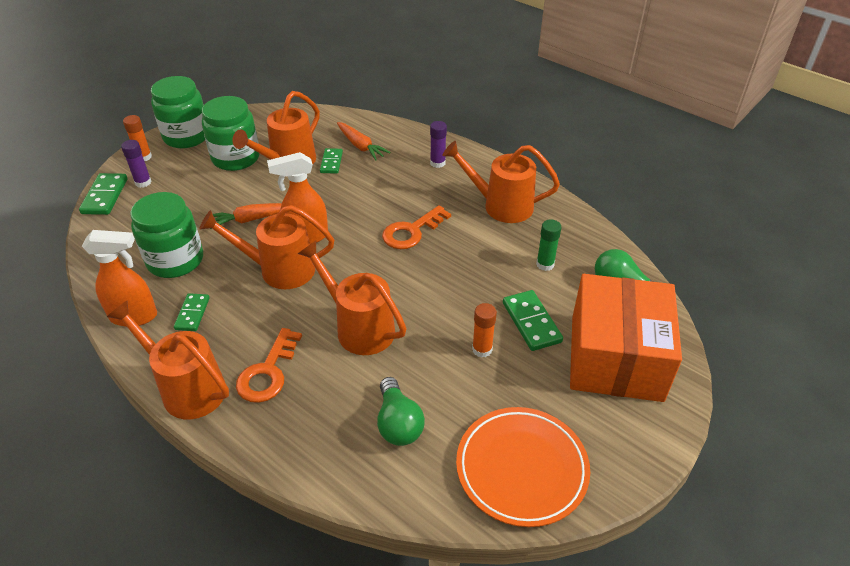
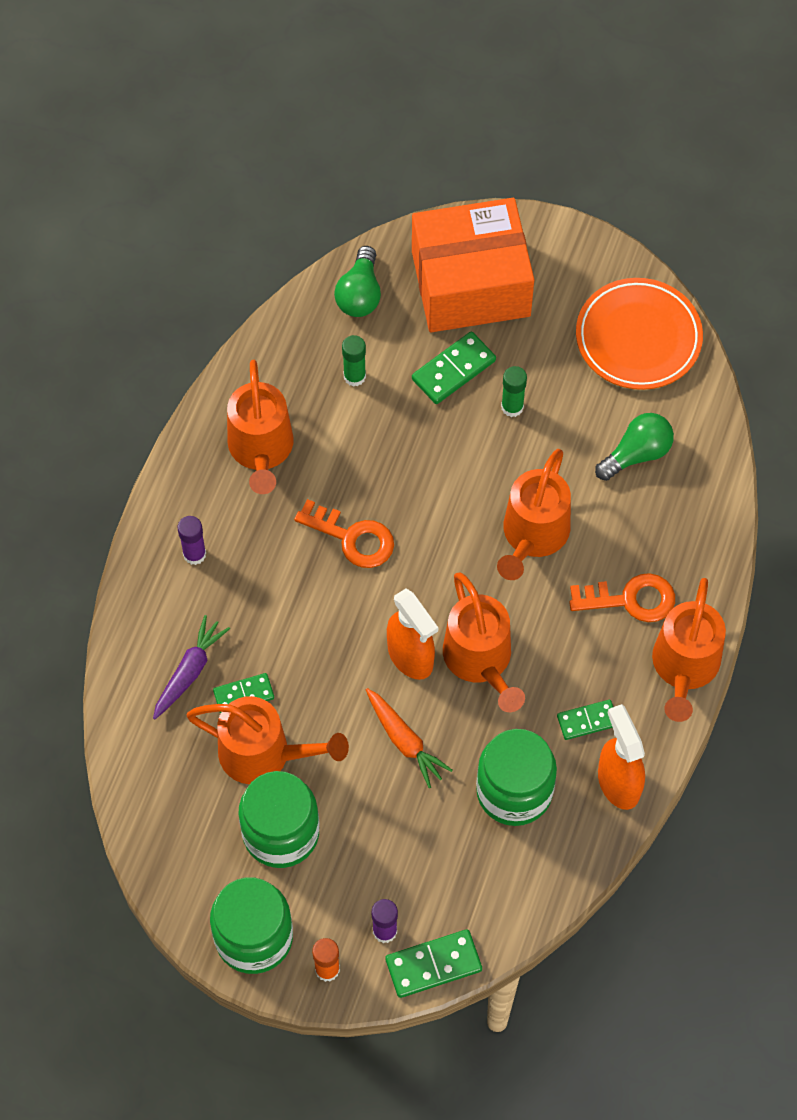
camera: 110 degrees left, 20 degrees up
(360, 146) = (189, 671): orange carrot -> purple carrot
(482, 349) = (512, 407): orange glue stick -> green glue stick

